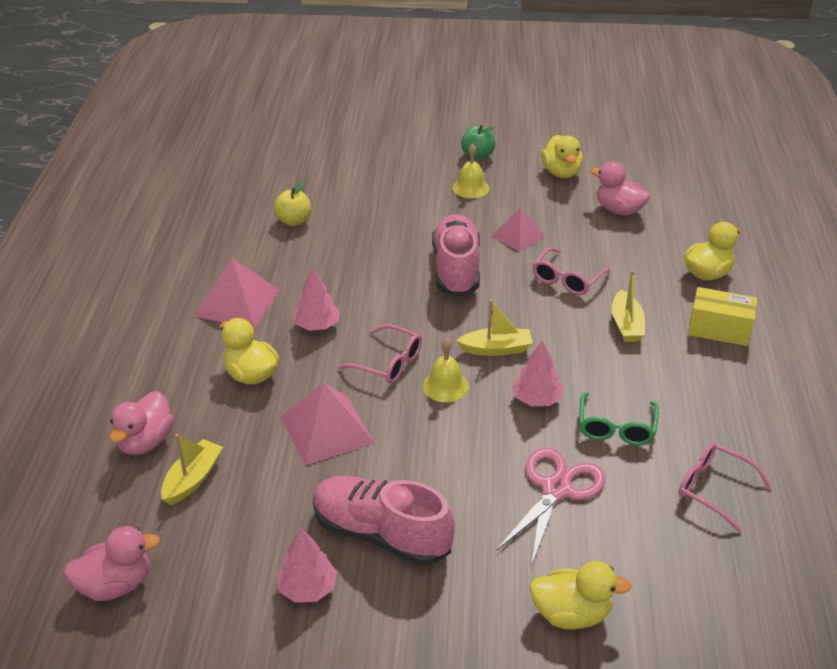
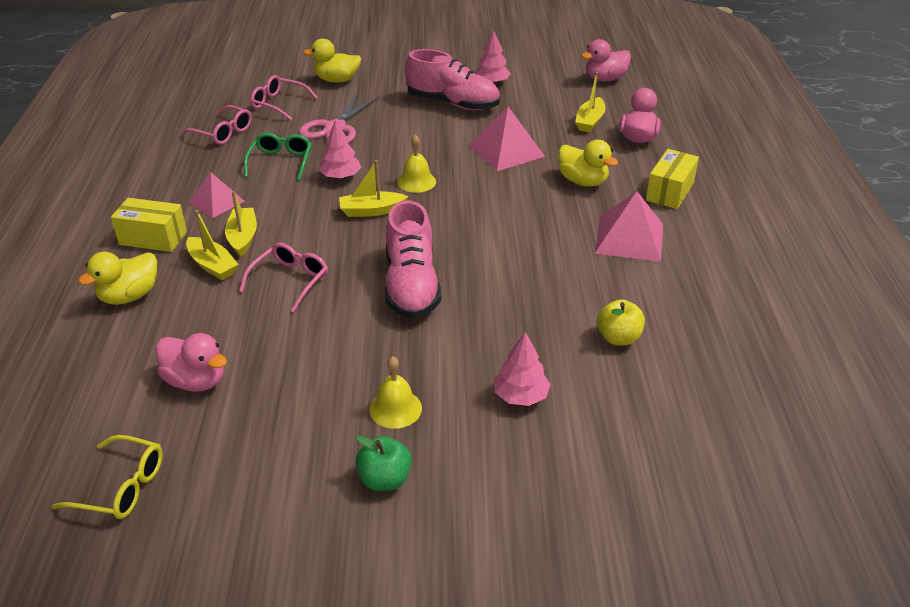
camera: 175 degrees right, 0 degrees up
(161, 355) = (669, 192): none -> yellow box
(317, 325) = (542, 222): pink tree -> pink tree (520, 396)
(387, 362) = (469, 196): pink glasses -> pink glasses (279, 104)
(518, 236) = (337, 333): pink pyramid -> pink pyramid (217, 202)
(561, 173) = (257, 448): yellow duck -> none
(641, 160) = (120, 487): none -> yellow glasses
(645, 297) = (212, 265): none -> yellow boat

